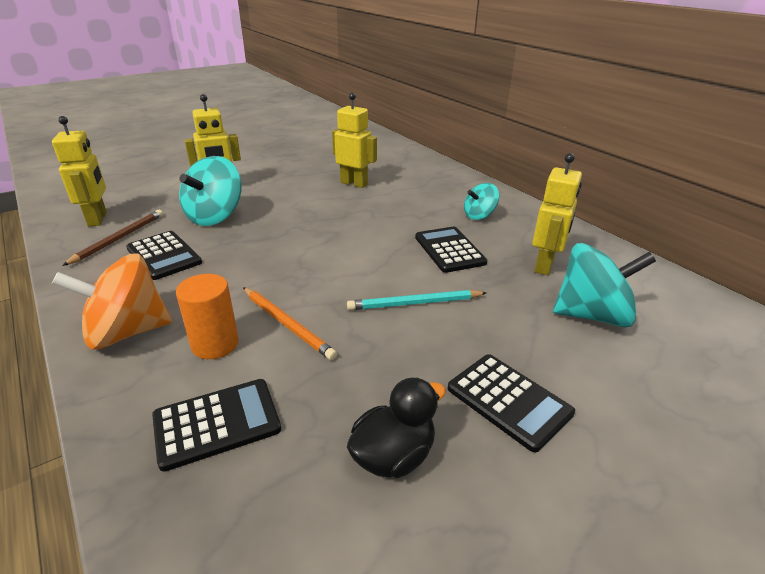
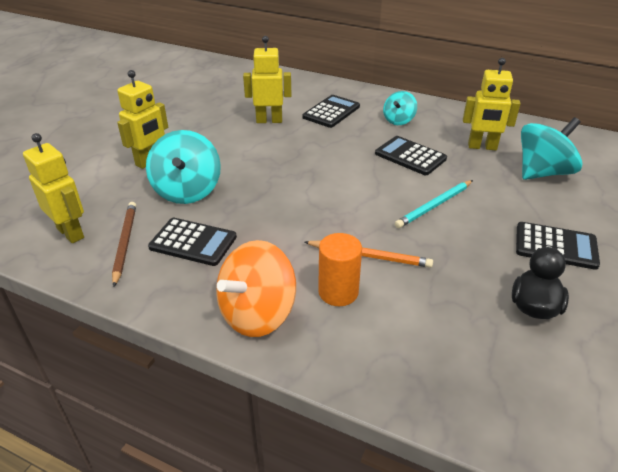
camera: 30 degrees left, 5 degrees up
(217, 423) = (412, 340): black calculator -> black calculator (331, 112)
(544, 266) = (482, 147): yellow robot -> yellow robot turned 105 degrees clockwise

